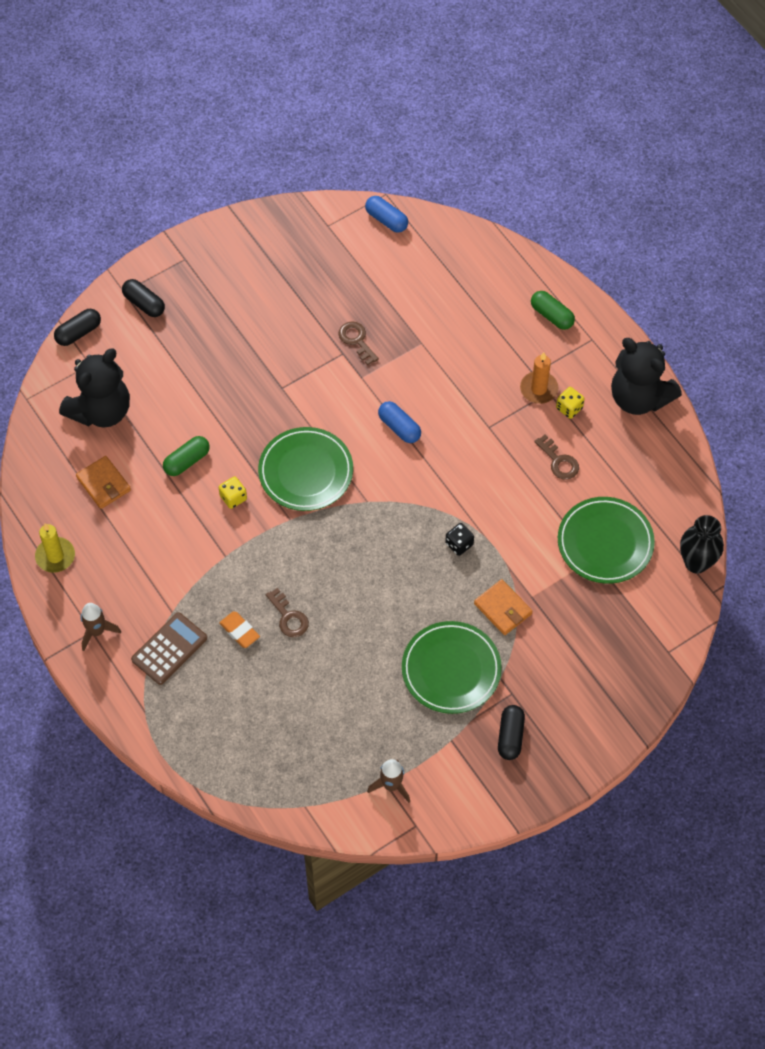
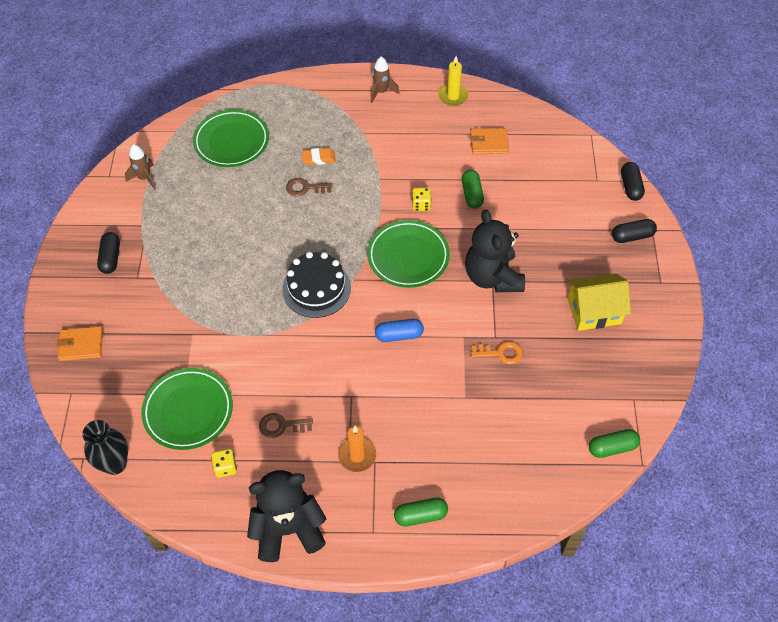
camera: 125 degrees right, 5 degrees down
(101, 410) = (551, 168): black teddy bear -> black teddy bear (492, 277)
(169, 649) = (338, 119): brown calculator -> none
(256, 293) = (594, 311): none -> yellow house
(356, 340) = (500, 353): brown key -> orange key
(386, 220) = (612, 447): blue capsule -> green capsule
(402, 526) = (316, 288): none -> black cake
(451, 669) = (186, 253): green plate -> green plate (231, 141)
(459, 544) = (271, 314): black dice -> none
(503, 609) = (199, 310): orange wallet -> orange wallet (81, 345)
(510, 736) = (111, 258): black capsule -> black capsule turned 45 degrees clockwise
(569, 408) = (321, 466): yellow dice -> yellow dice (225, 467)

